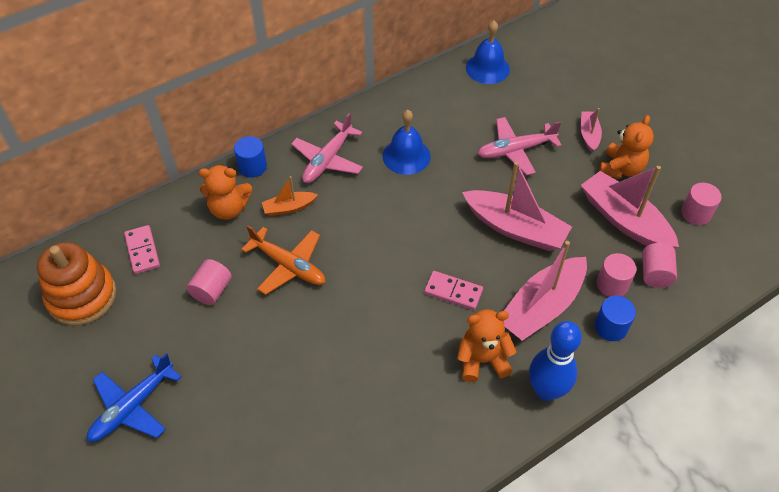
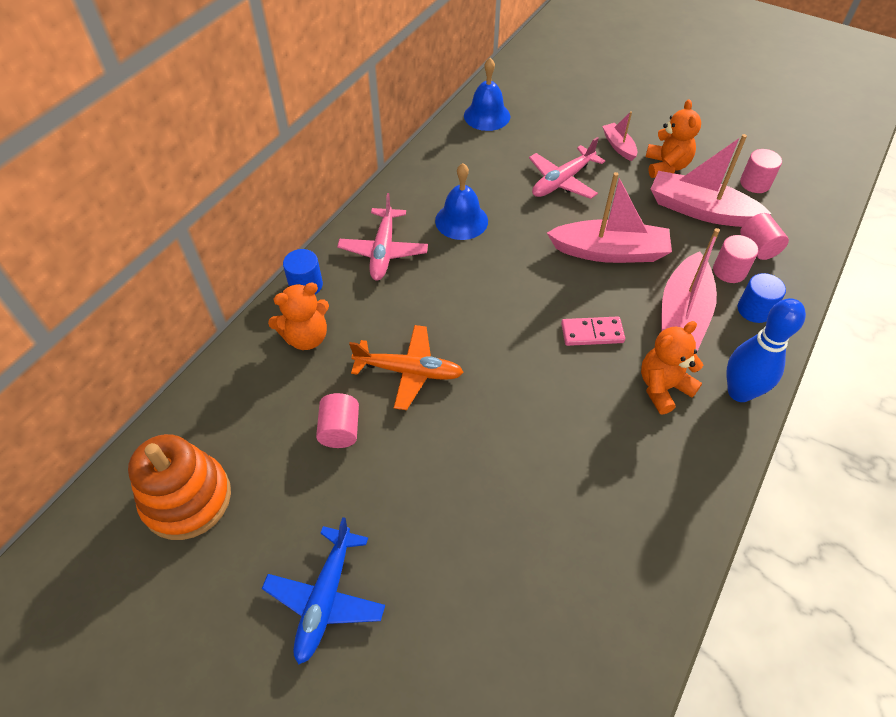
camera: 25 degrees left, 0 degrees up
(142, 251) = (232, 419): pink domino -> none
(289, 208) = (372, 312): orange boat -> none

